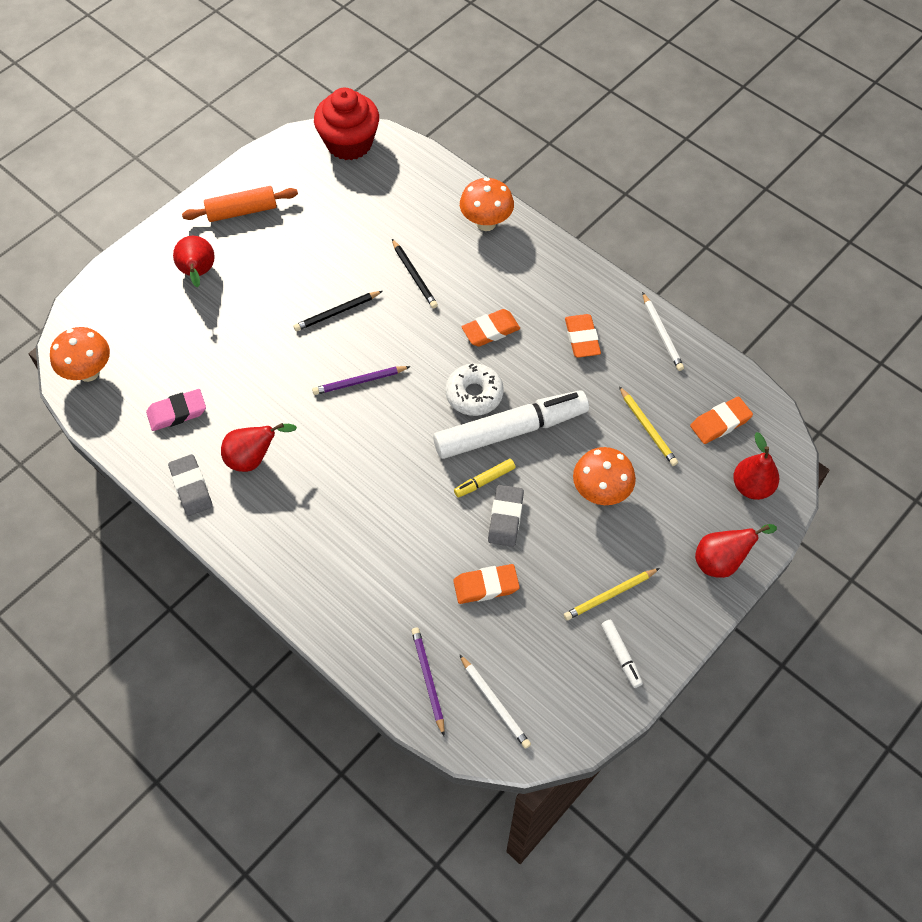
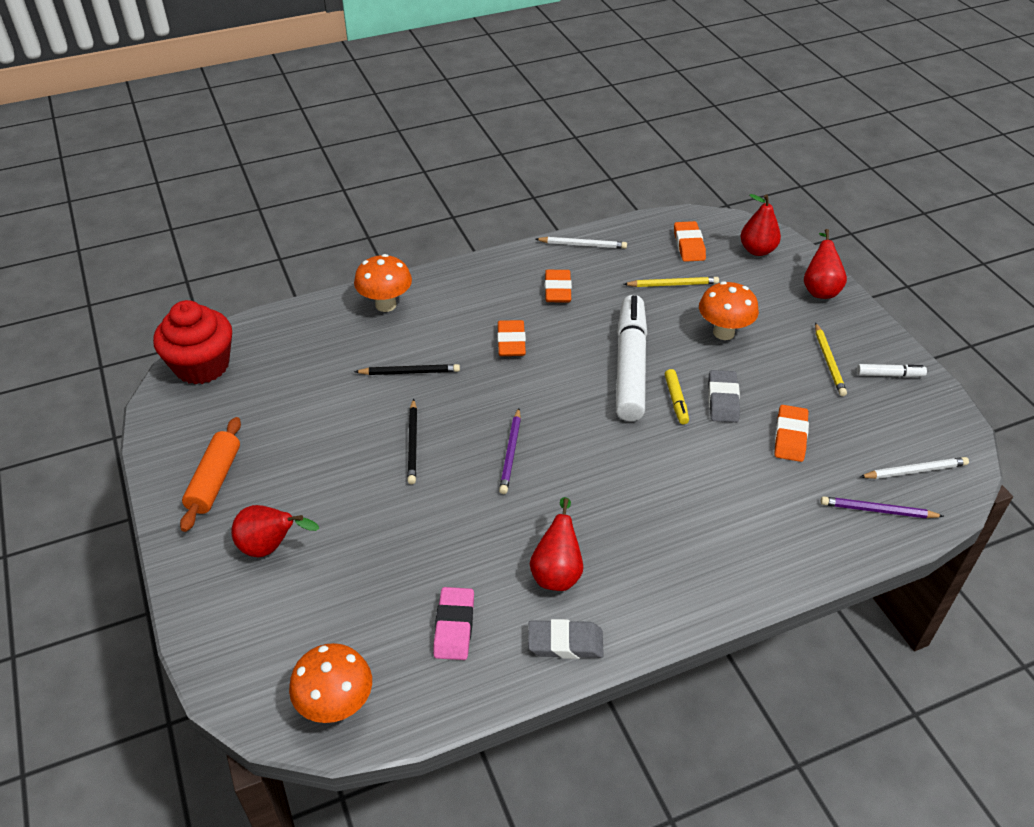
camera: 65 degrees left, 15 degrees down
(474, 394) = (576, 376): white donut -> none
(505, 518) = (722, 400): grey eraser -> grey eraser turned 60 degrees clockwise
(582, 338) = (557, 290): orange eraser -> orange eraser turned 75 degrees clockwise

